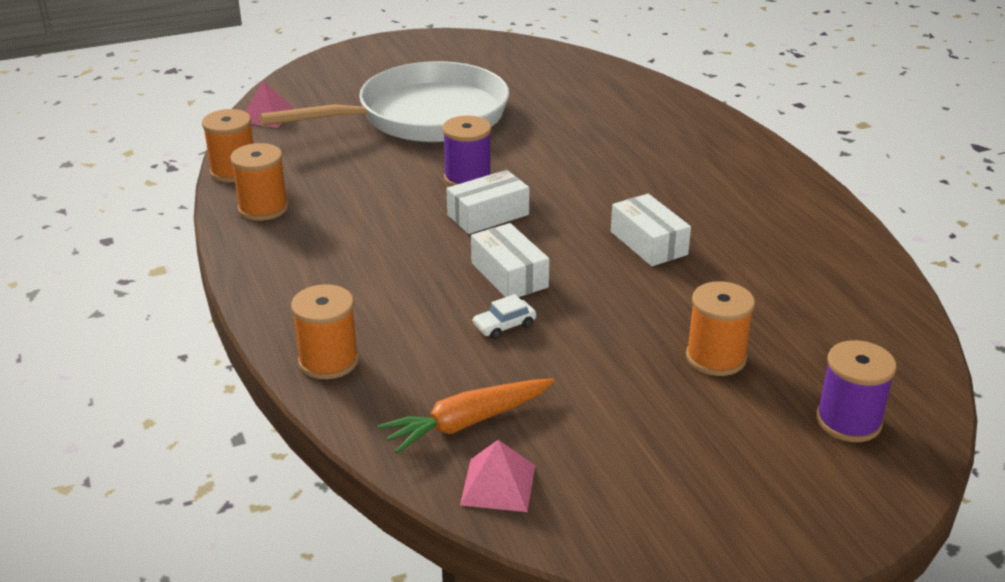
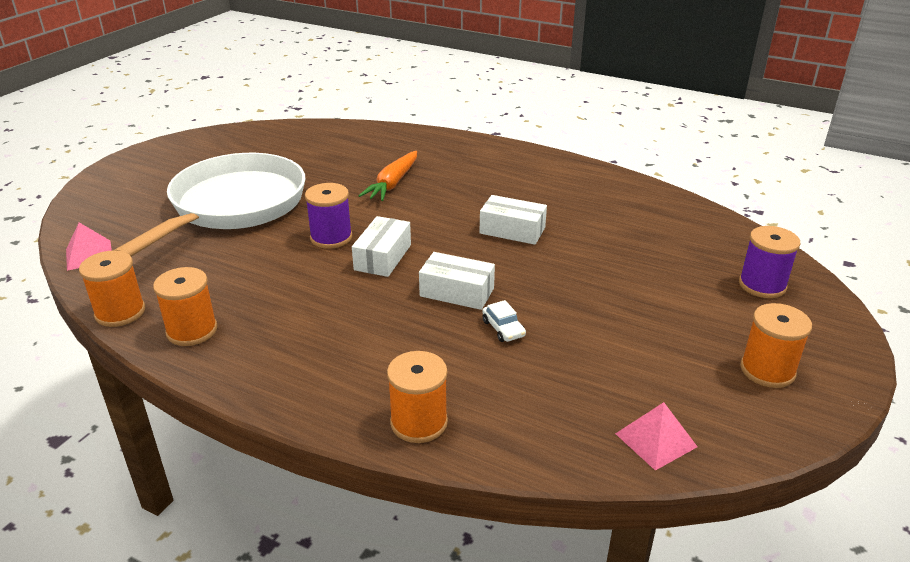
camera: 40 degrees left, 0 degrees up
(467, 422) = (576, 409): orange carrot -> orange carrot (393, 183)
(504, 326) = (503, 328): white car -> white car turned 45 degrees counterclockwise
(715, 358) = (650, 284): orange spool -> orange spool (767, 370)

